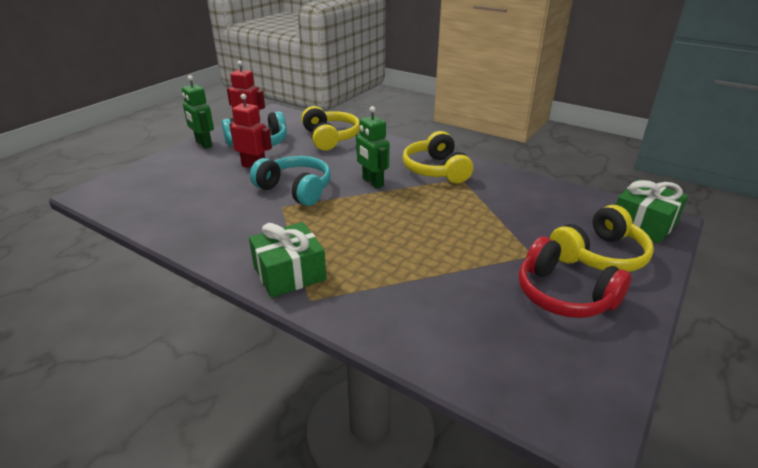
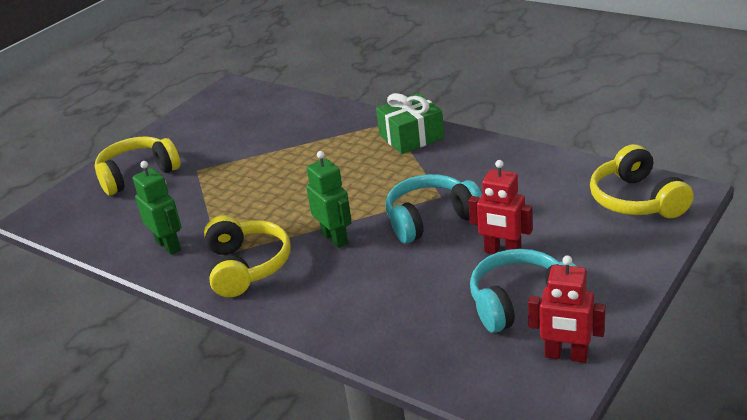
camera: 175 degrees left, 0 degrees up
(203, 144) = (614, 294): green robot -> green robot (169, 245)
(296, 189) = (431, 219): turquoise headphones -> turquoise headphones turned 120 degrees clockwise
(330, 138) = (402, 328): yellow headphones -> yellow headphones (636, 200)
(564, 295) = (194, 143): red headphones -> none
(643, 224) = (63, 209): green gift -> none

